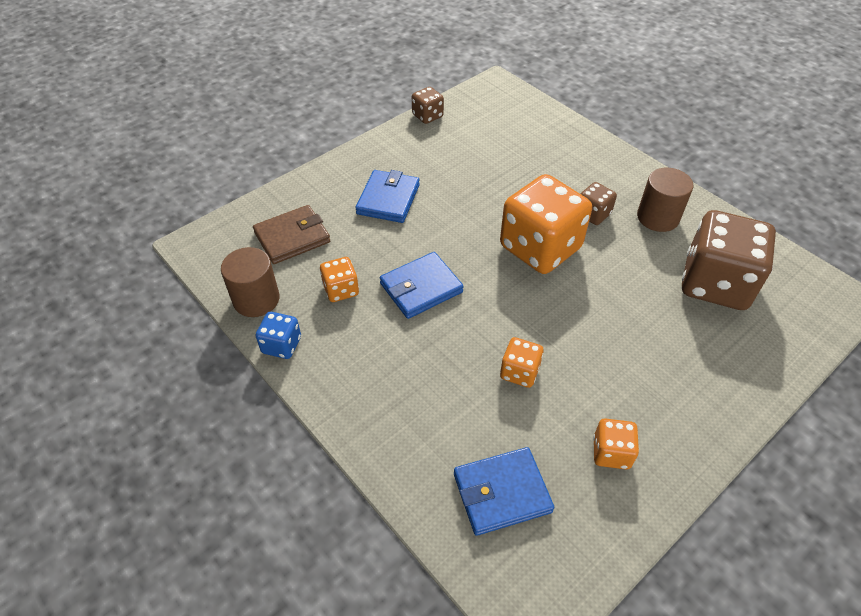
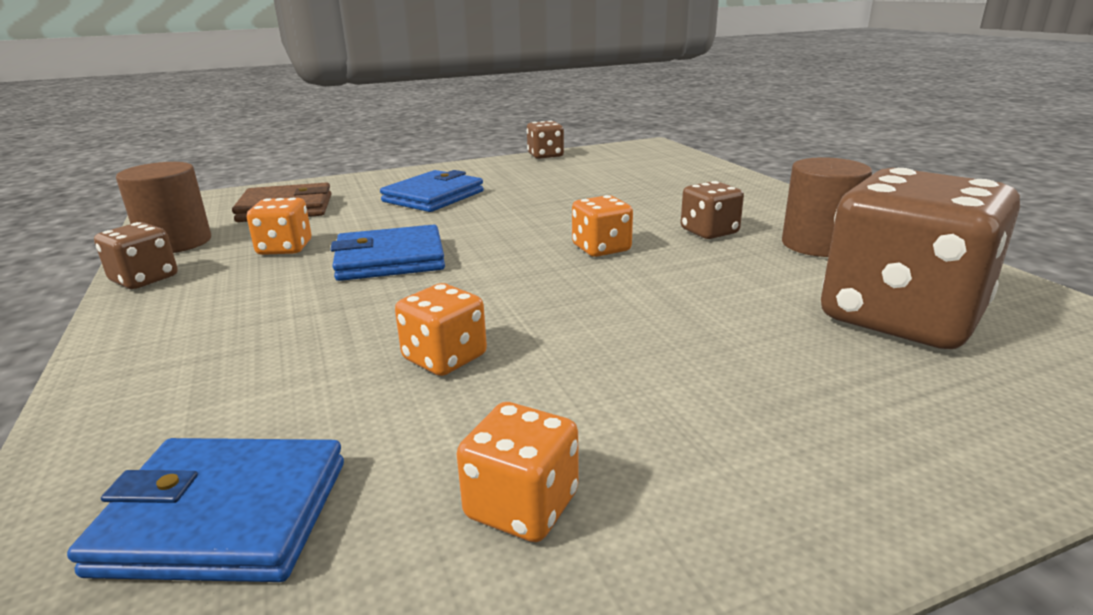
camera: 20 degrees right, 25 degrees down
(281, 345) = (144, 279): blue dice -> brown dice
(540, 248) = (601, 248): orange dice -> orange dice, size x0.46

